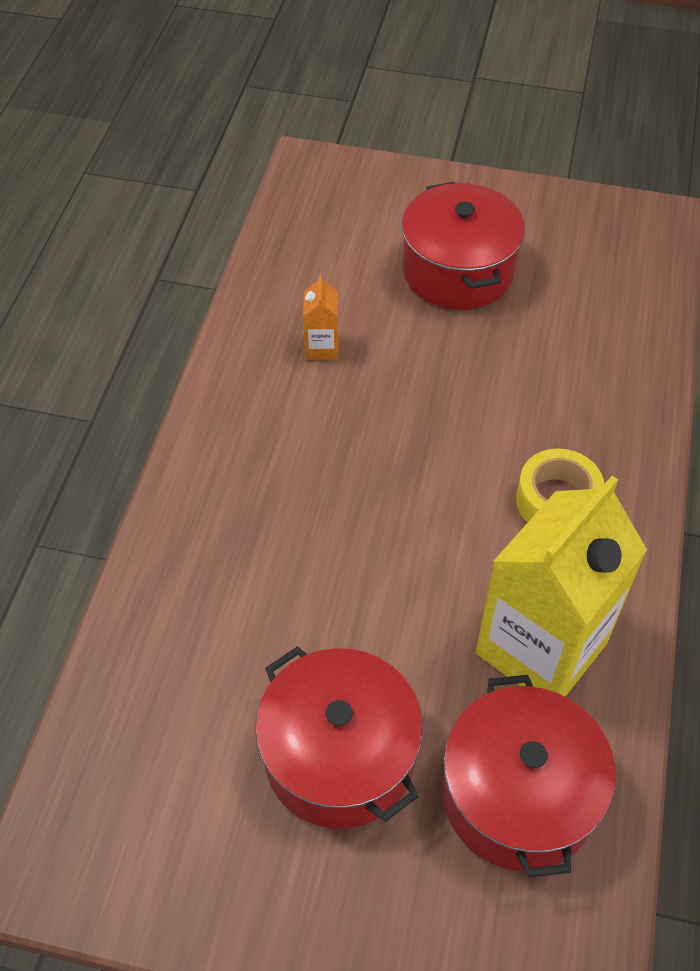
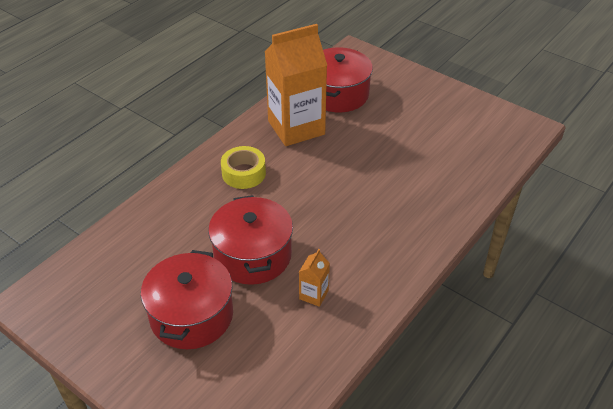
camera: 155 degrees left, 10 degrees down
(339, 756) = (400, 123): red pot -> red pot (253, 255)
(541, 648) = (296, 128): yellow carton -> orange carton

